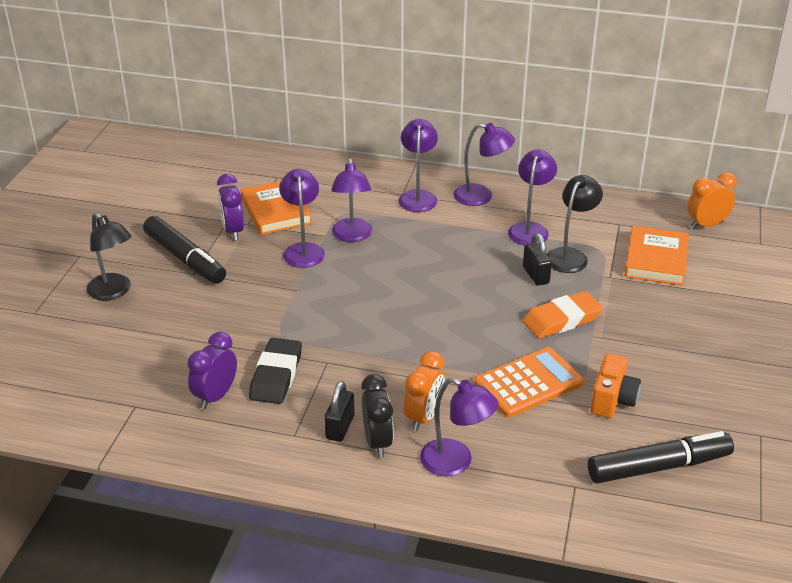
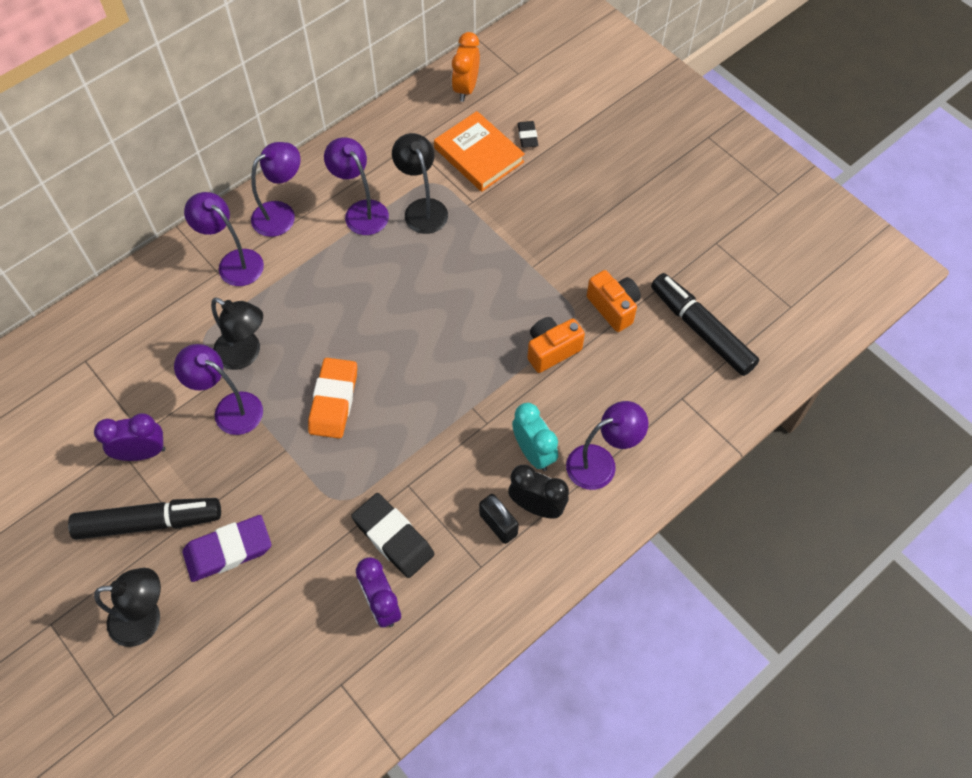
camera: 55 degrees left, 25 degrees up
(194, 302) = (228, 550): none -> purple eraser
(233, 231) = (142, 453): purple clock -> purple clock turned 150 degrees clockwise
(276, 211) = (144, 395): orange book -> none
(352, 236) = (245, 354): purple lamp -> black lamp
(424, 417) = (533, 453): orange clock -> turquoise clock
(528, 383) = (551, 350): orange calculator -> orange camera
(535, 275) = (426, 251): black padlock -> none
(562, 320) = (496, 273): orange eraser -> orange eraser (334, 401)
(658, 467) = (701, 330): black marker -> black marker turned 60 degrees counterclockwise
(709, 276) = (527, 136): none -> black eraser

